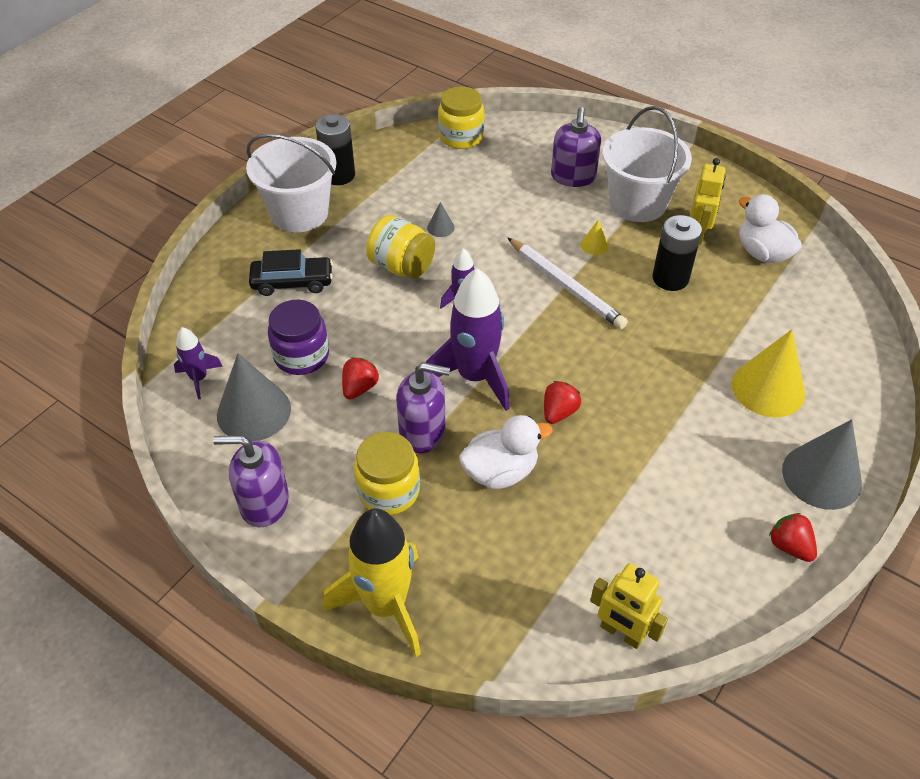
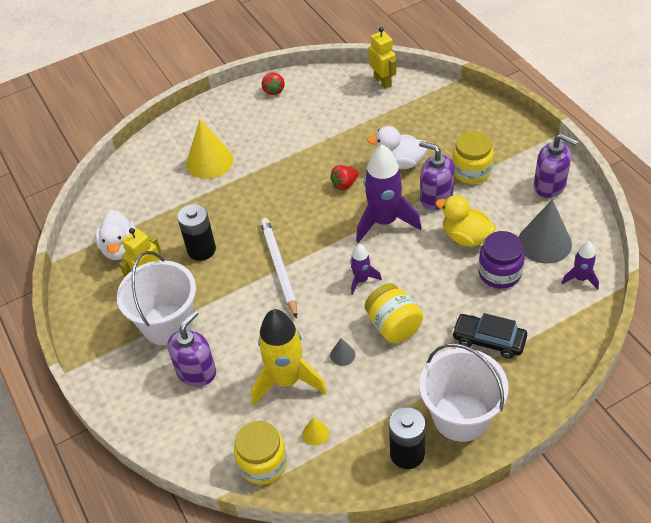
camera: 150 degrees left, 0 degrees up
(359, 388) = (466, 237): red strawberry -> yellow duck
(386, 605) = (495, 120): yellow rocket -> yellow rocket (287, 380)
(594, 245) = (232, 295): yellow cone -> yellow cone (315, 433)
(821, 476) = (227, 113): grey cone -> none

